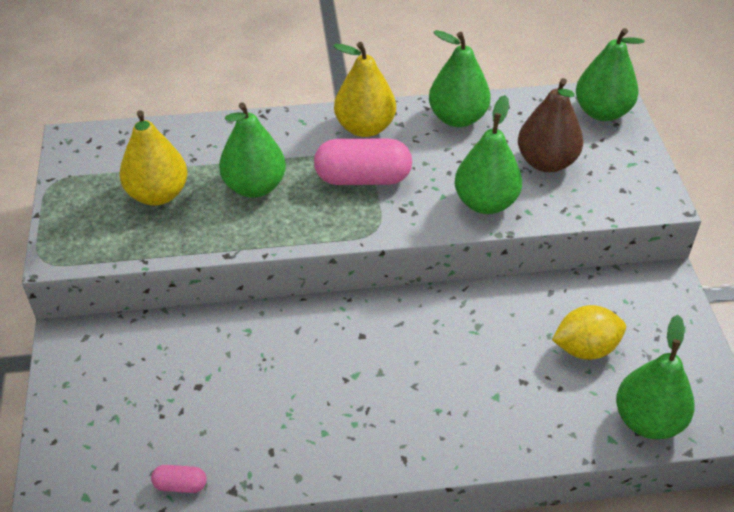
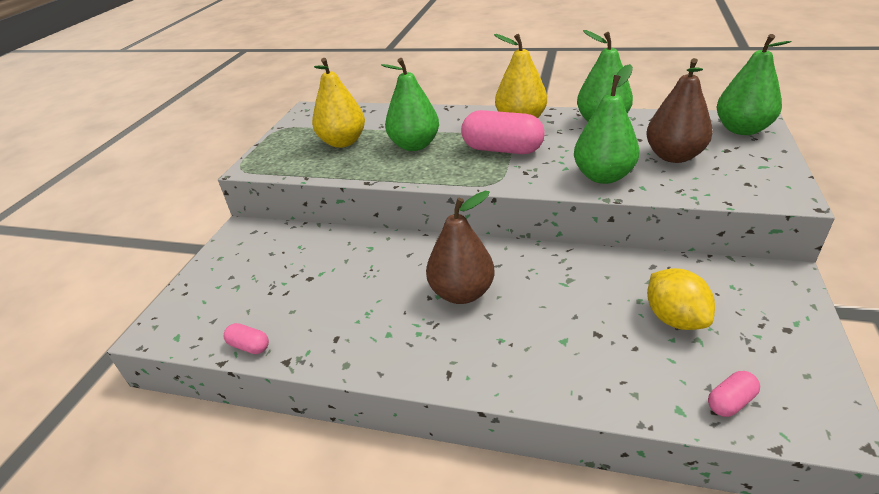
camera: 25 degrees right, 10 degrees down
(377, 366) = (462, 293): none -> brown pear
(585, 348) = (674, 318): yellow lemon -> yellow lemon turned 60 degrees clockwise
(648, 420) = (730, 402): green pear -> pink capsule

